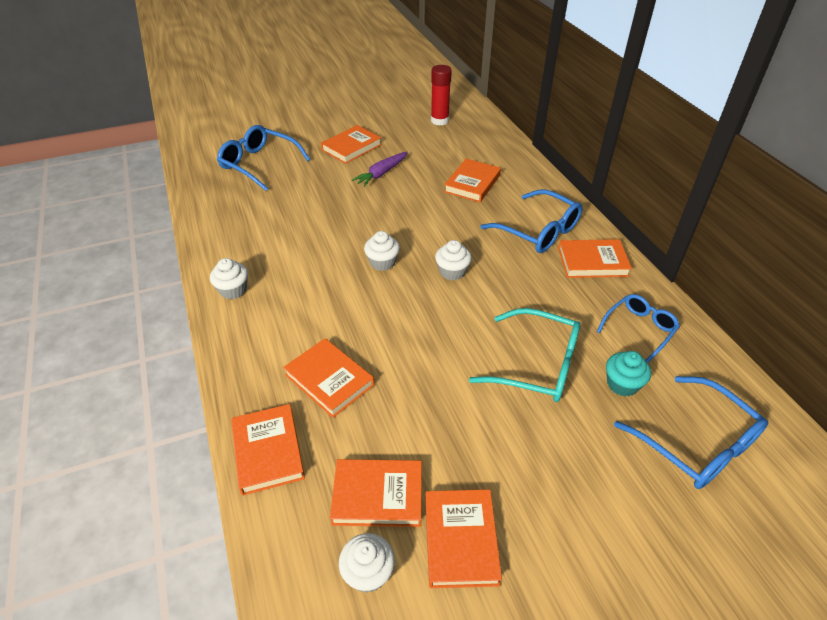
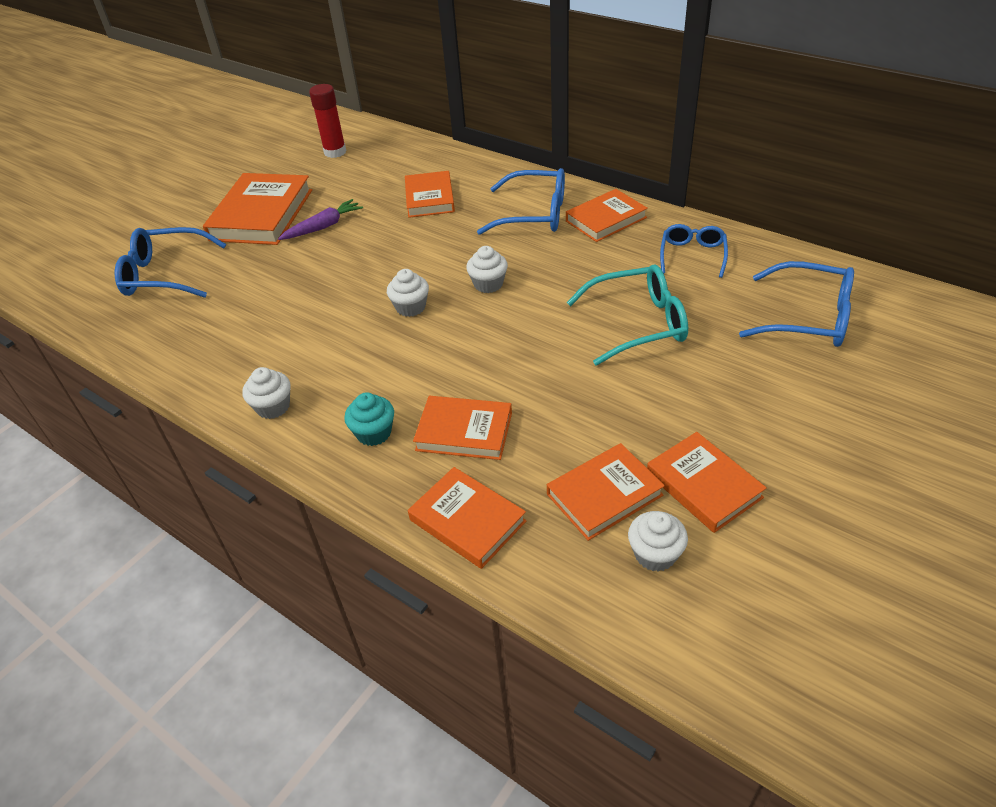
camera: 30 degrees left, 0 degrees up
(351, 147) = (261, 215): orange book -> orange book, size x1.59
(381, 173) = (323, 227): purple carrot -> purple carrot turned 135 degrees counterclockwise
(622, 384) = (717, 303): turquoise cupcake -> turquoise cupcake (374, 433)

